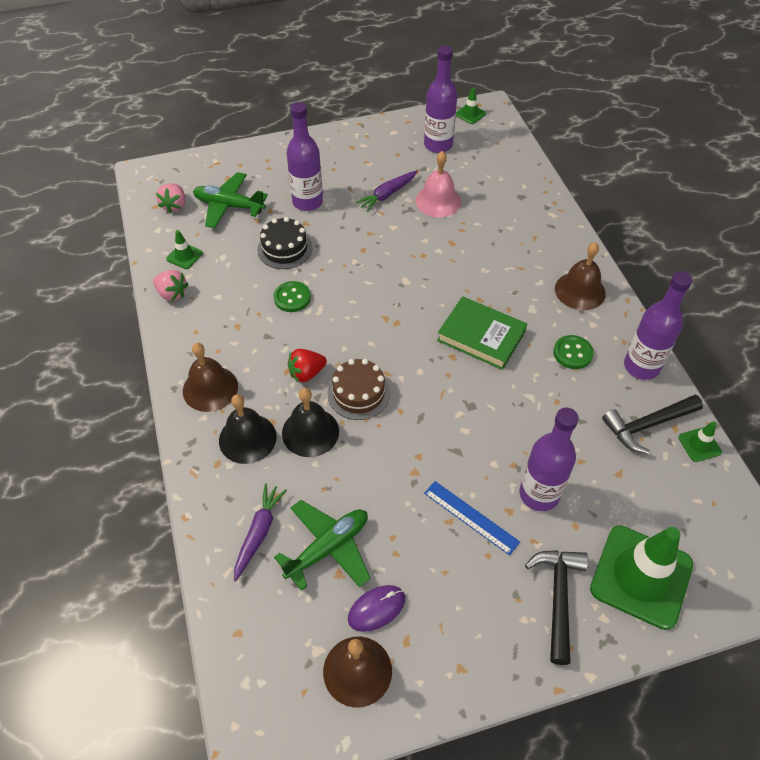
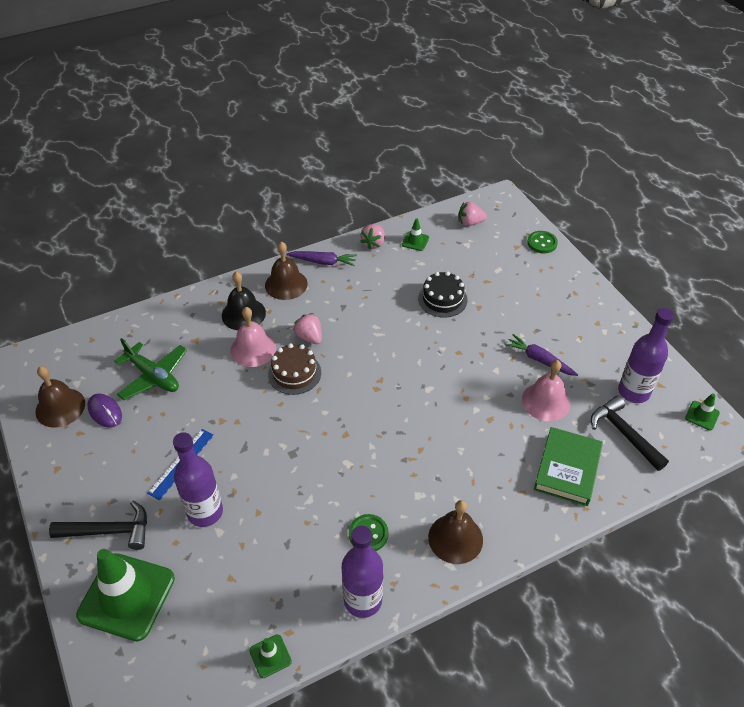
camera: 80 degrees right, 5 degrees down
(229, 206) = (481, 255): green plane -> none
(259, 533) = (165, 336): purple carrot -> purple carrot (323, 262)
(292, 298) = (387, 314): green button -> green button (542, 243)
(306, 373) = (309, 337): red strawberry -> pink strawberry
(307, 202) = (506, 304): purple bottle -> none
(310, 432) = (253, 349): black bell -> pink bell
(481, 336) = (374, 454): green book -> green book (567, 469)
(647, 425) = (288, 605): black hammer -> black hammer (624, 434)

